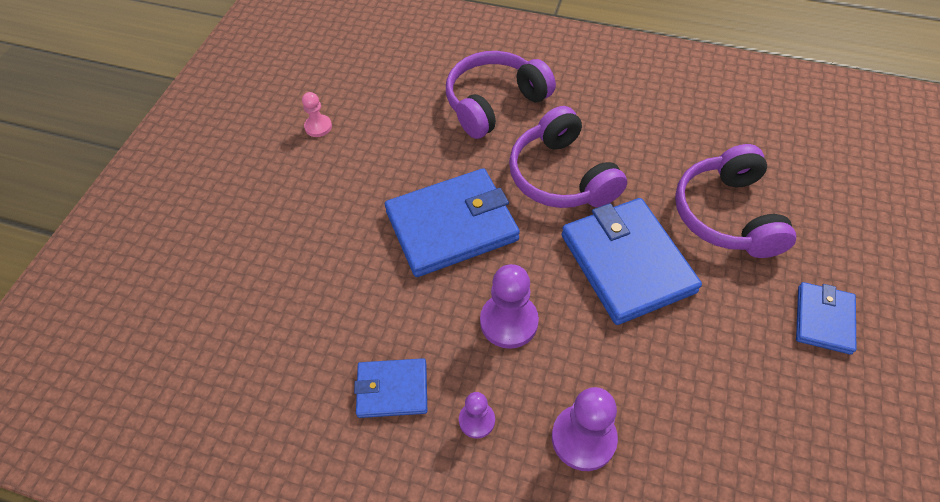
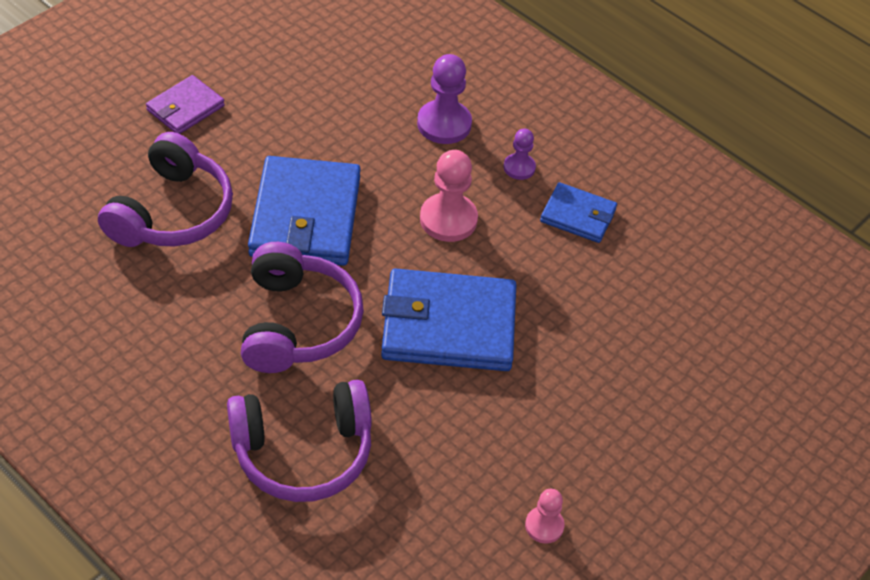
camera: 160 degrees left, 5 degrees down
(509, 322) = (448, 219): purple pawn -> pink pawn
(823, 319) = (185, 108): blue wallet -> purple wallet

